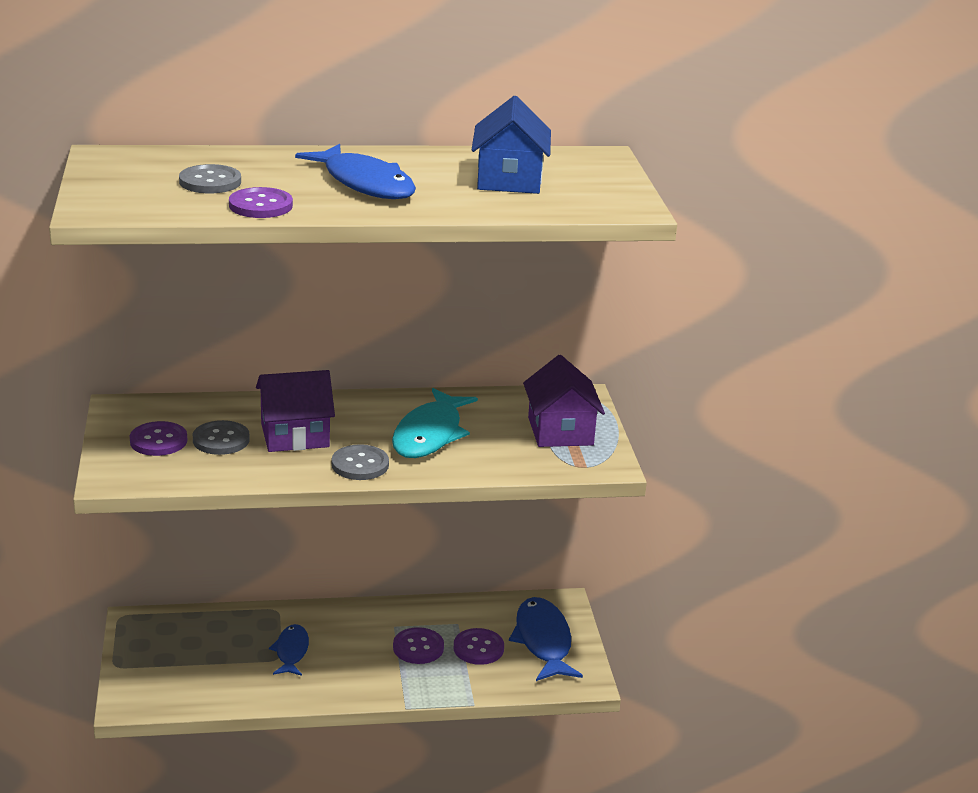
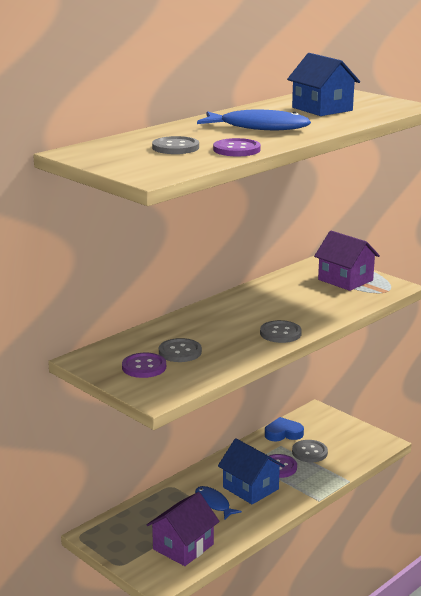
camera: 35 degrees left, 5 degrees down
(295, 435) = (217, 333): purple house -> purple house (183, 547)
(353, 655) = (250, 488): none -> blue house
(430, 434) = (286, 305): turquoise fish -> none
(478, 648) = (309, 452): purple button -> grey button
(482, 611) = (283, 433): none -> blue heart
(543, 641) = (335, 433): blue fish -> none

